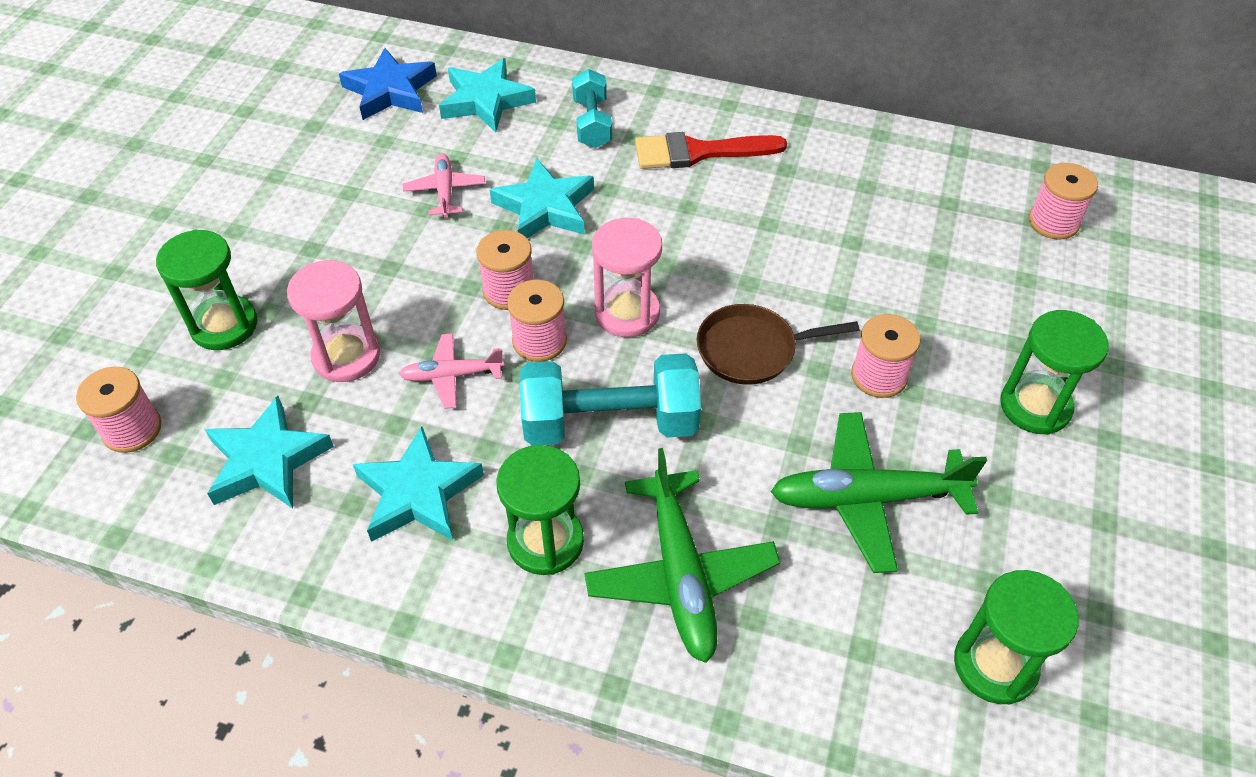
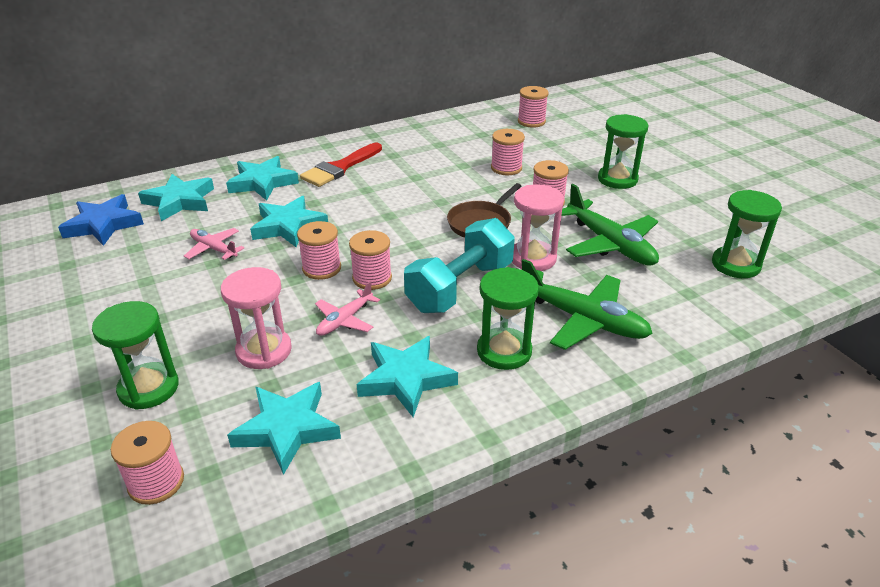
camera: 45 degrees left, 15 degrees down
(592, 123) = (262, 182): turquoise dumbbell -> turquoise star
(627, 313) = (400, 243): pink hourglass -> pink hourglass (533, 258)
(868, 498) = (609, 244): green plane -> green plane turned 75 degrees counterclockwise
(902, 283) = (506, 168): none -> pink spool

